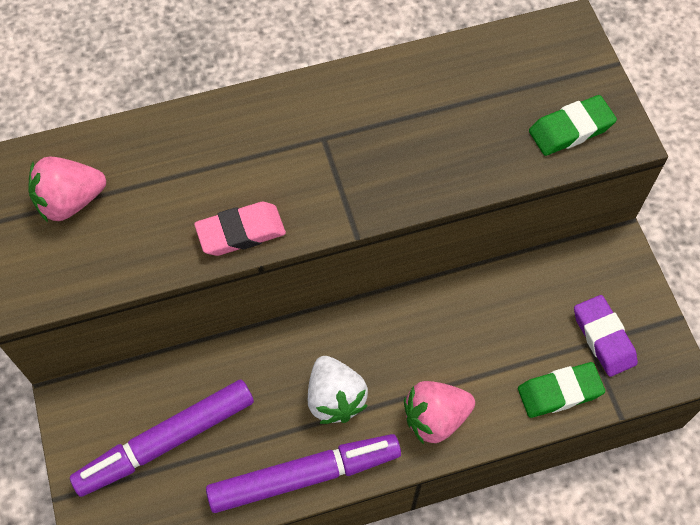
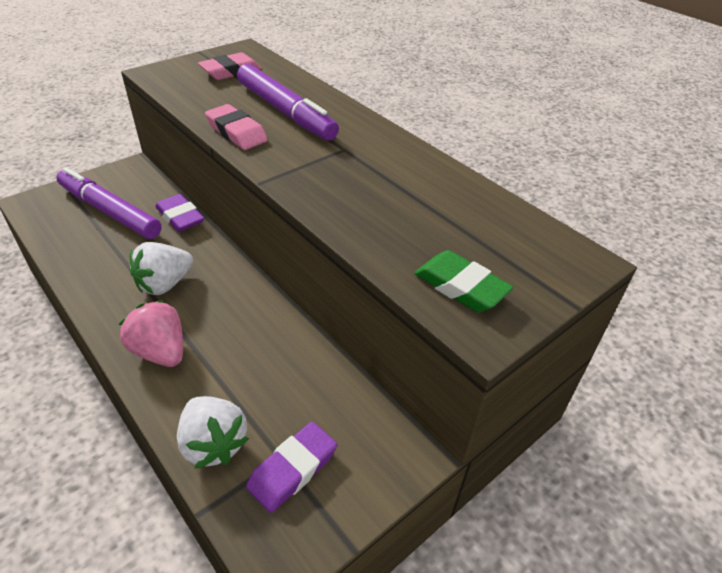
camera: 65 degrees right, 20 degrees down
(70, 201) = (230, 71): pink strawberry -> pink eraser
(216, 361) = (180, 217): none -> purple eraser
(304, 476) = (91, 284): purple marker -> purple marker (285, 112)
(559, 392) = (213, 444): green eraser -> white strawberry

